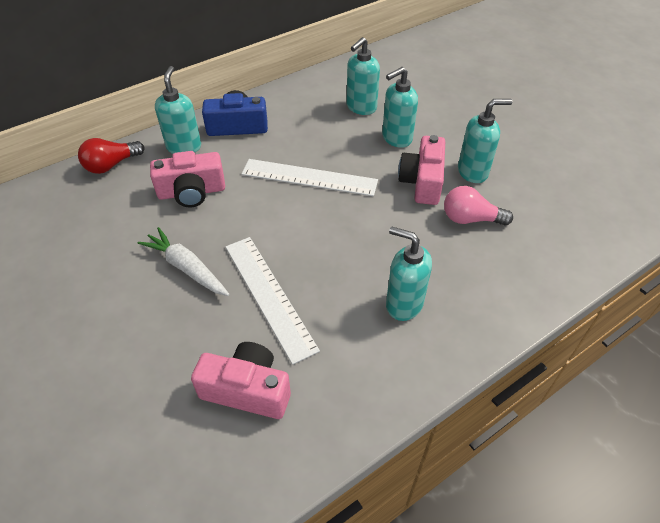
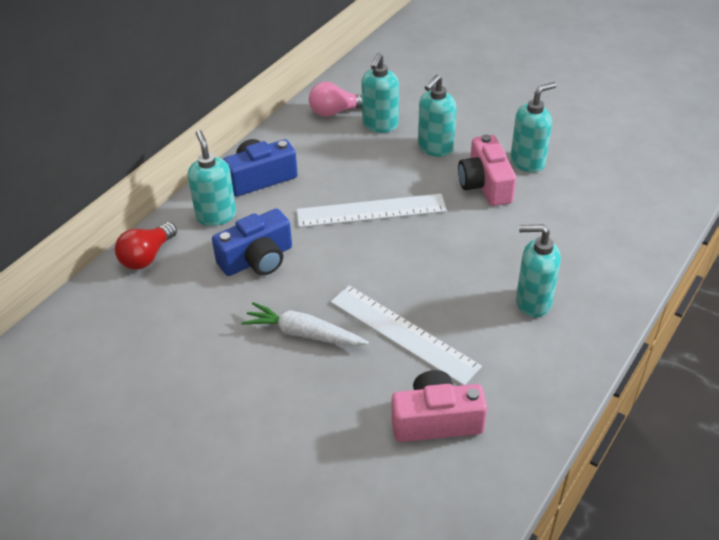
camera: 20 degrees left, 5 degrees down
(192, 192) = (257, 259): pink camera -> blue camera
(470, 219) = (549, 207): pink light bulb -> pink light bulb (335, 111)

